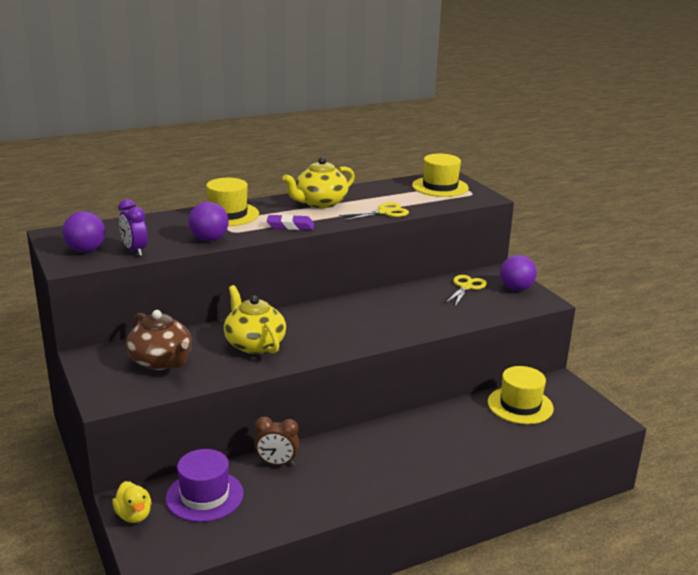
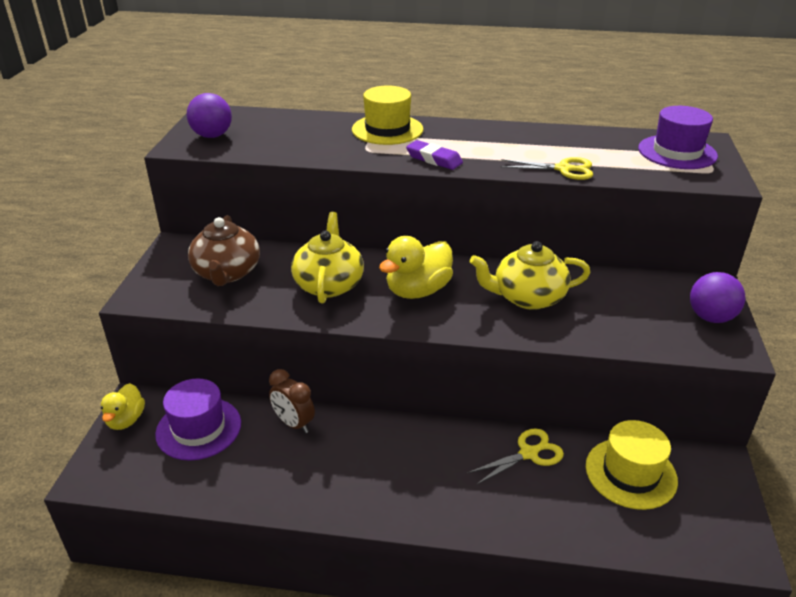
camera: 35 degrees right, 10 degrees up
(135, 251) = (251, 147): purple clock -> none
(209, 239) = (333, 153): purple ball -> none
(320, 203) = (501, 139): yellow teapot -> yellow teapot (527, 297)
(324, 328) = (418, 291): none -> yellow duck
(440, 187) = (677, 152): yellow hat -> purple hat
(466, 287) = (642, 294): yellow scissors -> yellow scissors (528, 454)

